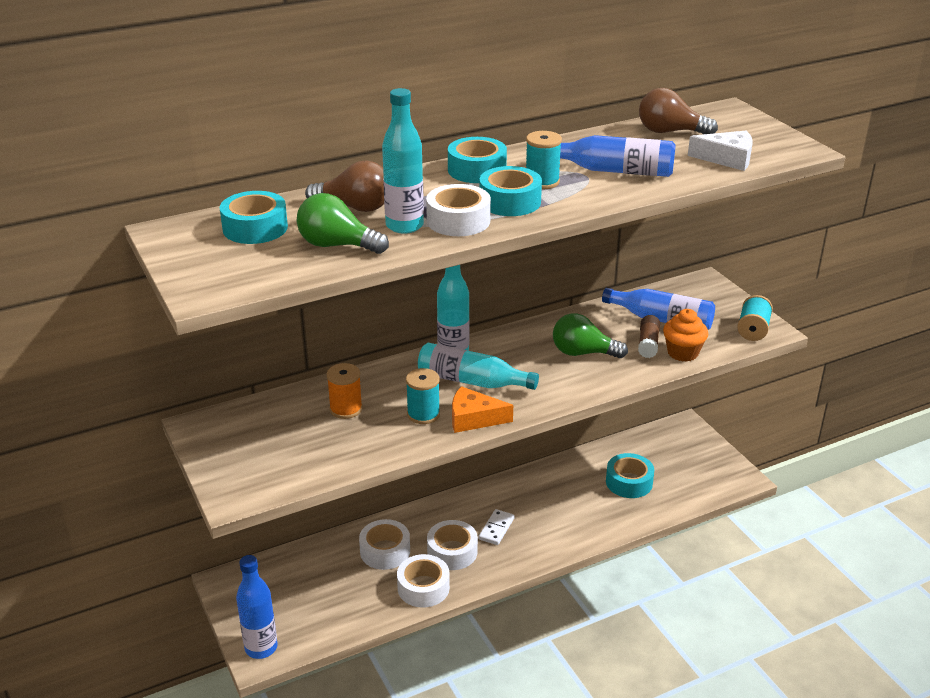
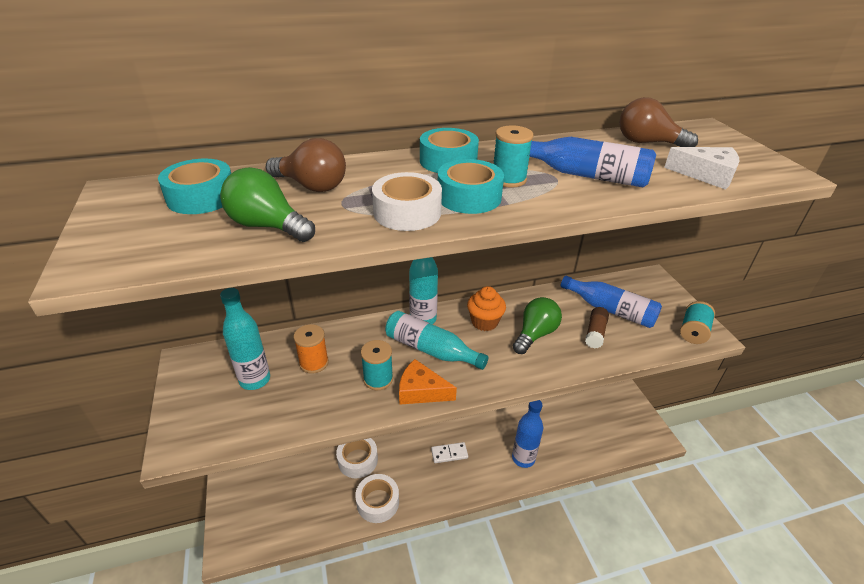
camera: 10 degrees right, 5 degrees up
(261, 648) = (233, 539): blue bottle -> blue bottle (523, 458)
(404, 226) = (349, 212): turquoise bottle -> turquoise bottle (255, 380)
(452, 552) = (409, 470): white tape -> none
(496, 529) = (449, 454): white domino -> white domino turned 45 degrees clockwise
(583, 353) = (535, 334): green light bulb -> green light bulb turned 105 degrees clockwise
(629, 482) = (563, 427): turquoise tape -> none
(682, 353) = (626, 347): orange cupcake -> orange cupcake (484, 322)

